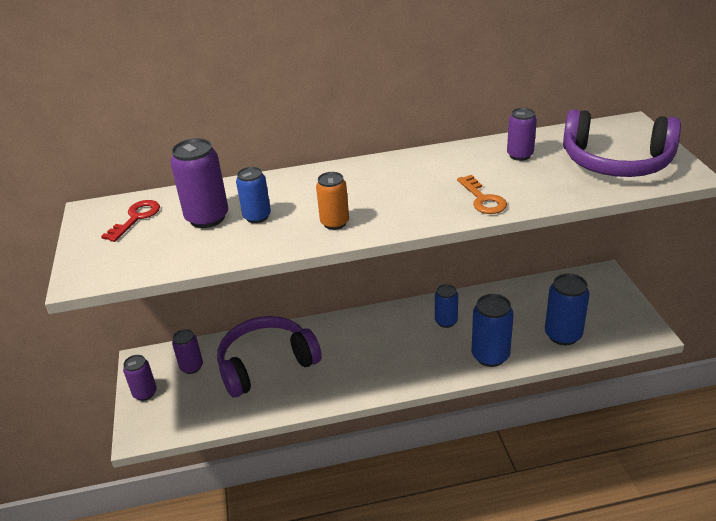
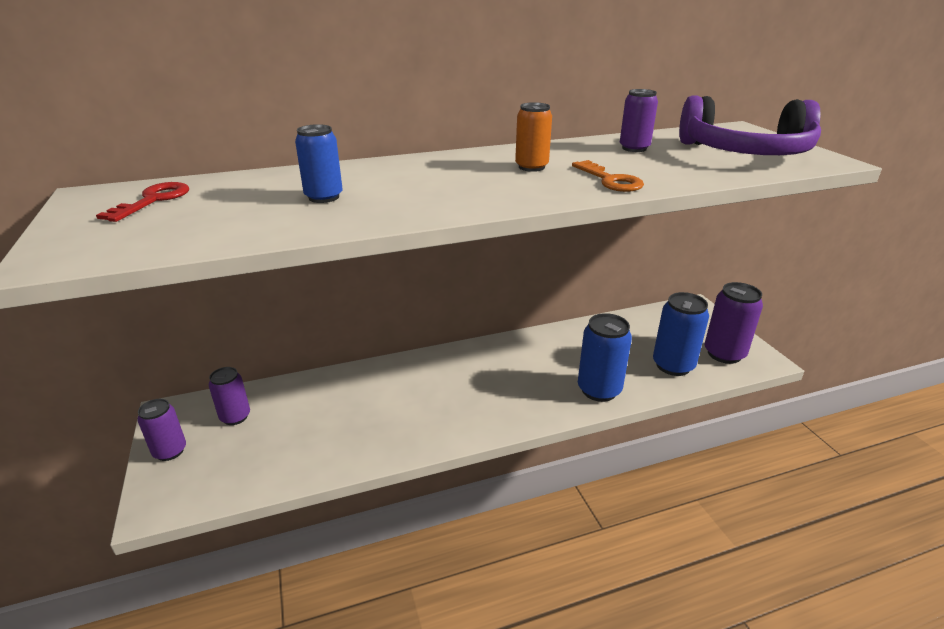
camera: 10 degrees left, 5 degrees down
(207, 218) = (255, 199): purple can -> purple can (724, 354)
(266, 364) = (332, 410): purple headphones -> none
(335, 223) = (429, 201): orange can -> orange can (531, 167)
(446, 321) = (540, 356): blue can -> none

